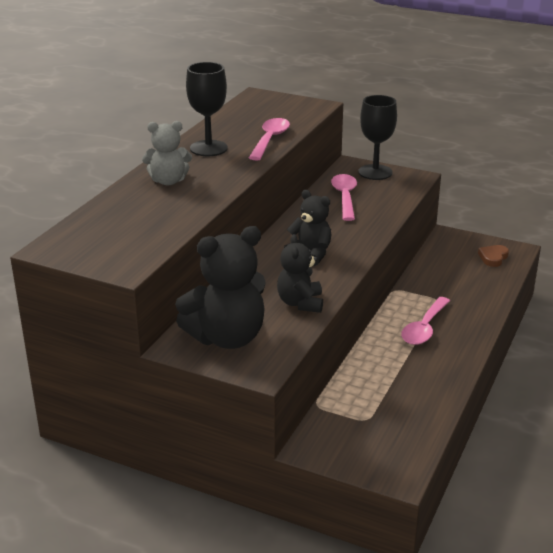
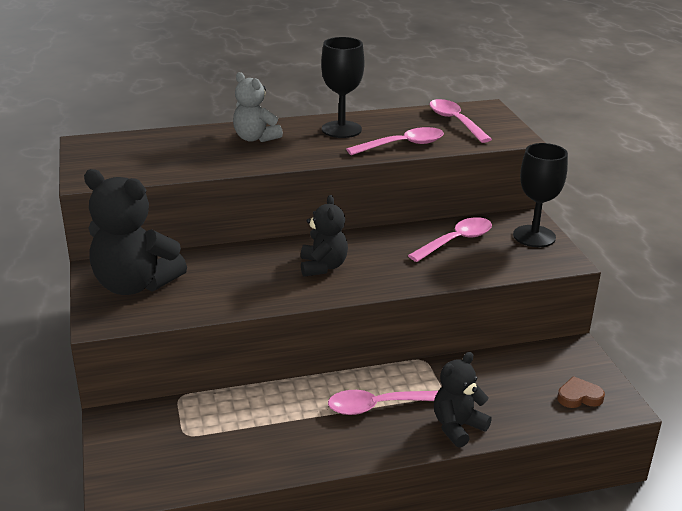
camera: 50 degrees right, 0 degrees up
(262, 111) = (455, 122): none -> pink spoon
(300, 303) = (231, 295): black teddy bear -> black teddy bear (457, 427)

